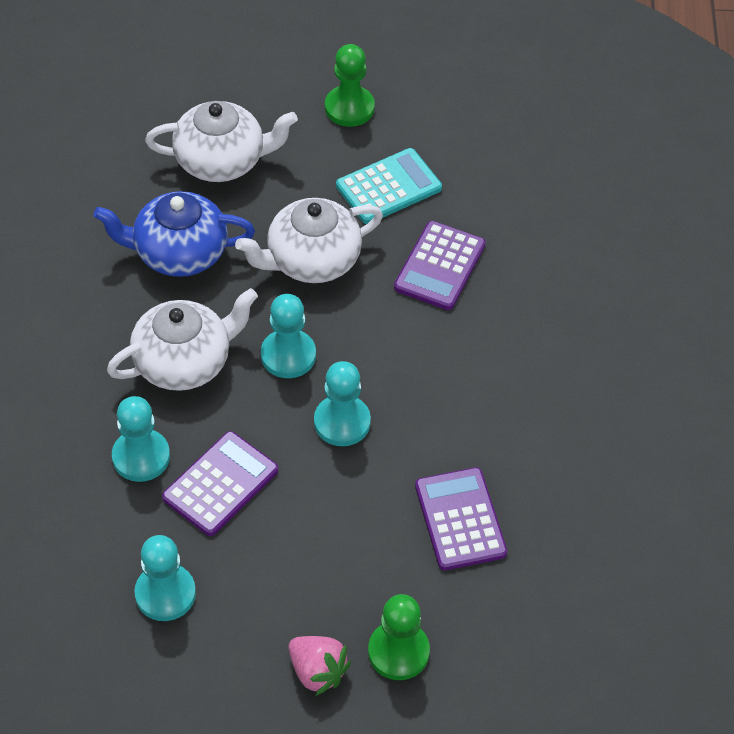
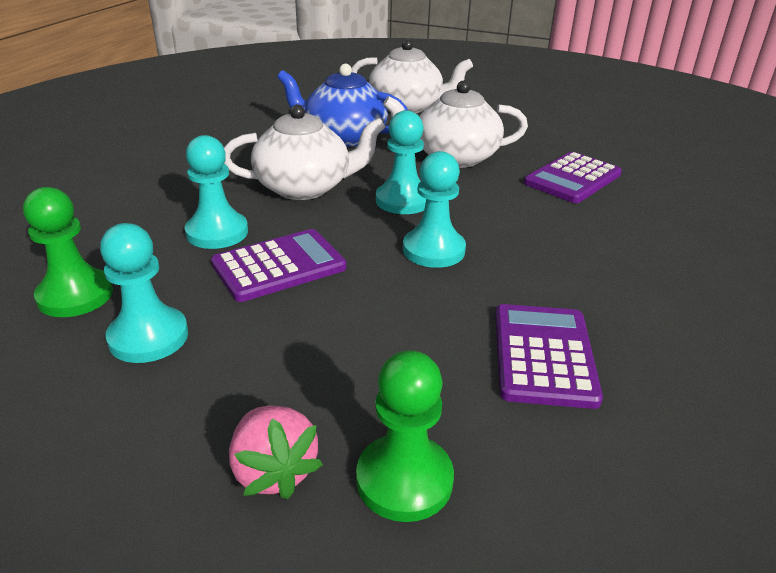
camera: 20 degrees right, 20 degrees down
(349, 108) = (520, 102): green pawn -> green pawn (75, 295)
(388, 187) = (538, 136): turquoise calculator -> none

